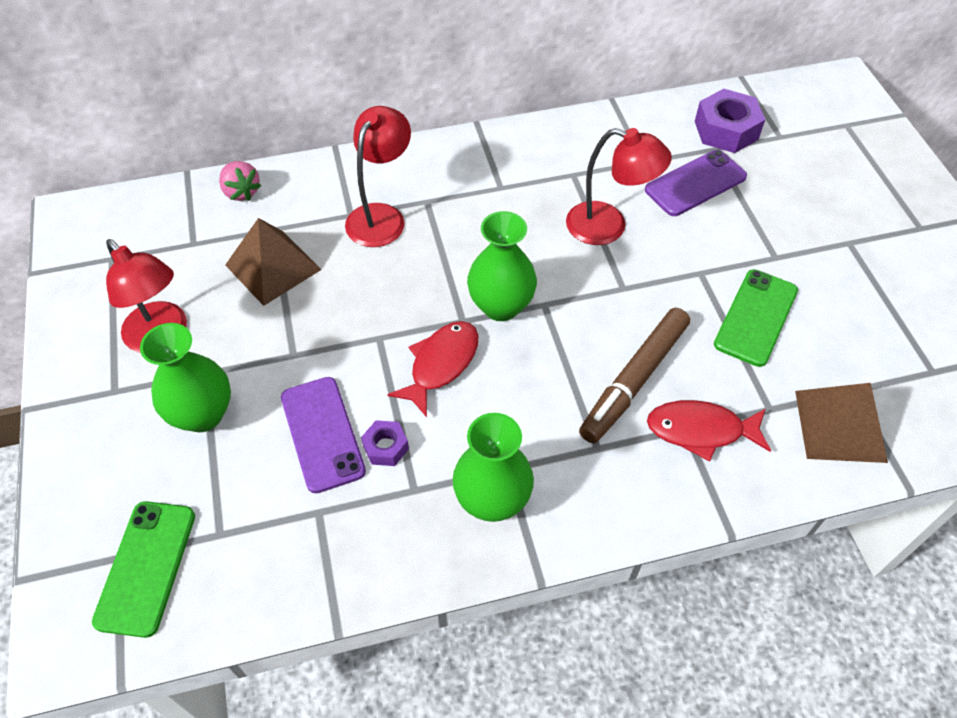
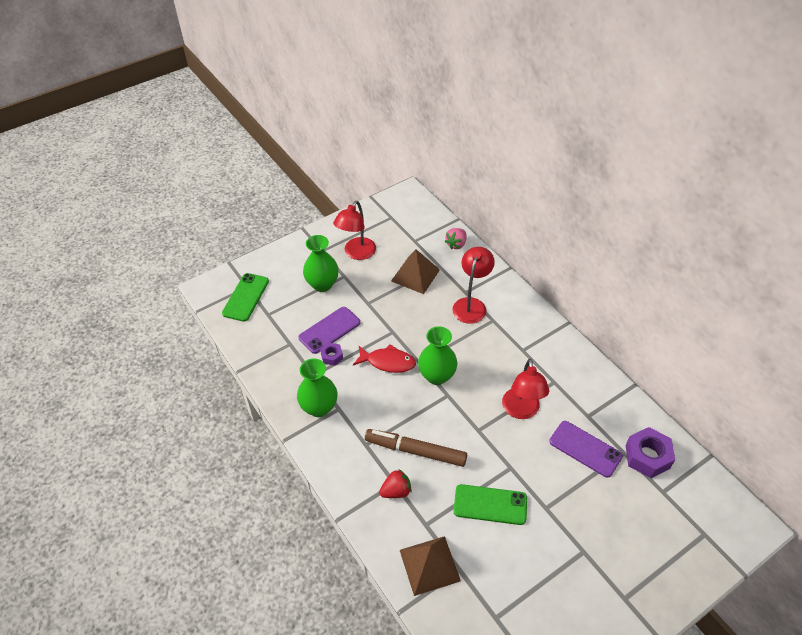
camera: 70 degrees right, 5 degrees down
(146, 567) = (246, 297): green phone -> green phone turned 60 degrees counterclockwise
(381, 216) = (471, 305): red lamp -> red lamp turned 75 degrees counterclockwise
(701, 430) = (396, 491): red fish -> red strawberry

